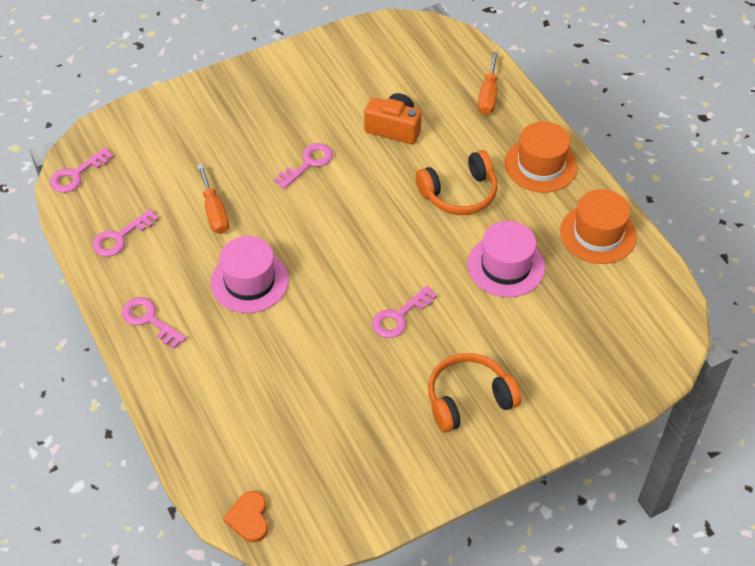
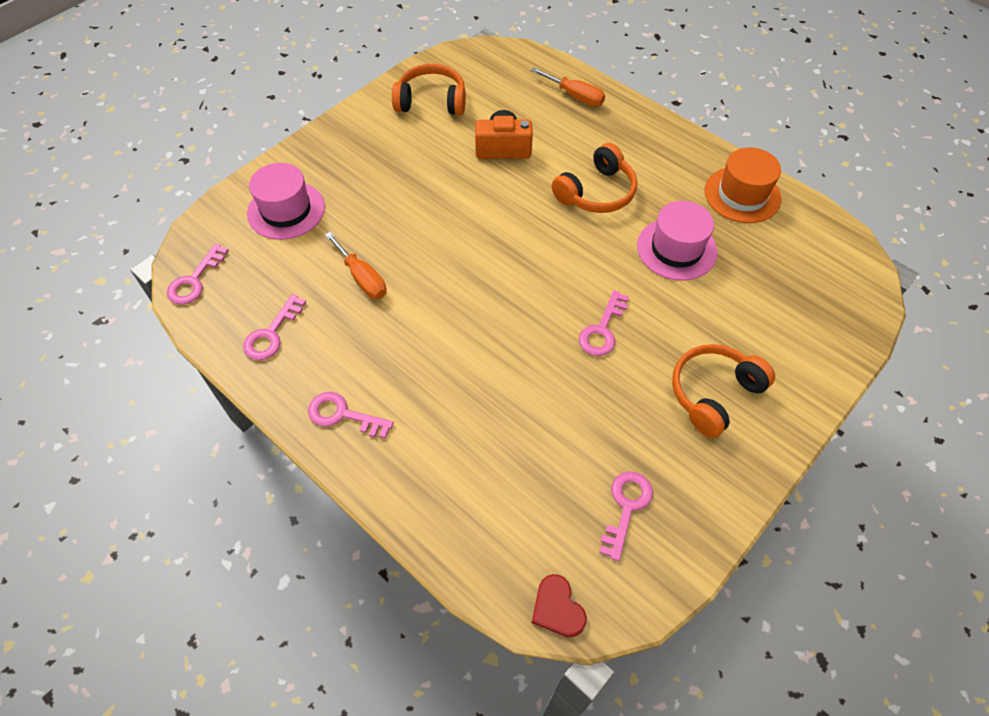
camera: 20 degrees left, 5 degrees up
(249, 281) = (432, 339): pink hat -> pink hat (286, 210)
(249, 518) = (557, 608): orange heart -> red heart
(308, 163) = (436, 203): pink key -> pink key (626, 507)
(349, 66) = (431, 101): none -> orange headphones
(488, 96) = (575, 96): orange screwdriver -> orange screwdriver turned 45 degrees counterclockwise
(540, 165) = (656, 146): orange hat -> none

